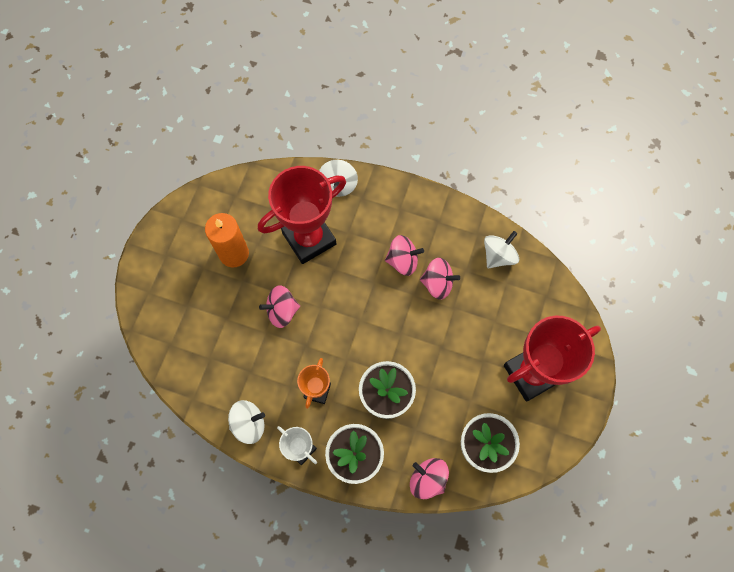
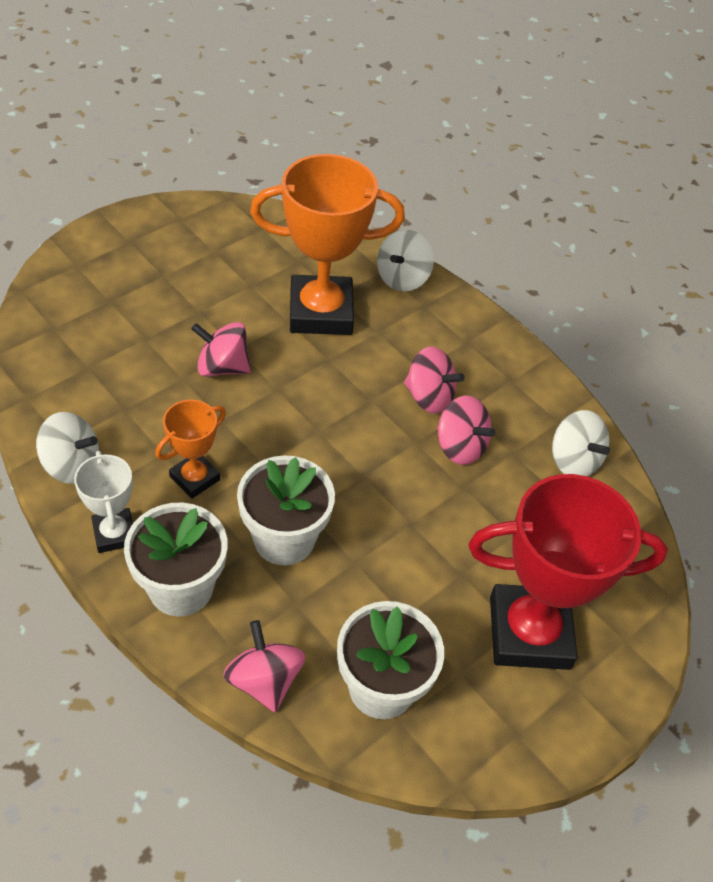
camera: 25 degrees right, 20 degrees down
(234, 253) = (213, 280): orange candle -> none
(309, 239) = (321, 312): red trophy -> orange trophy
(498, 256) = (573, 460): white spinning top -> white spinning top turned 75 degrees clockwise

